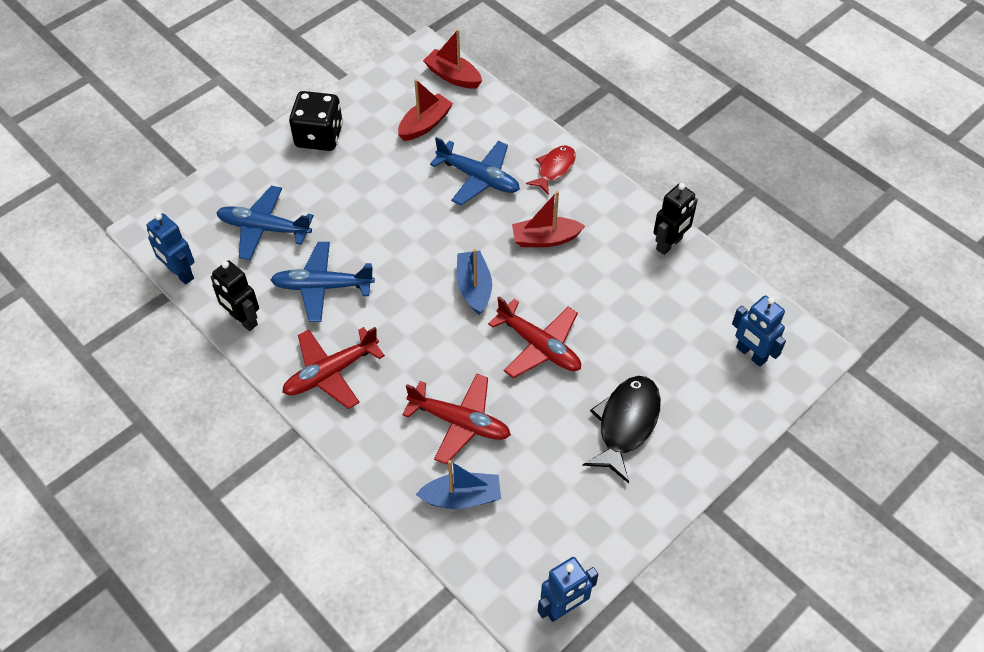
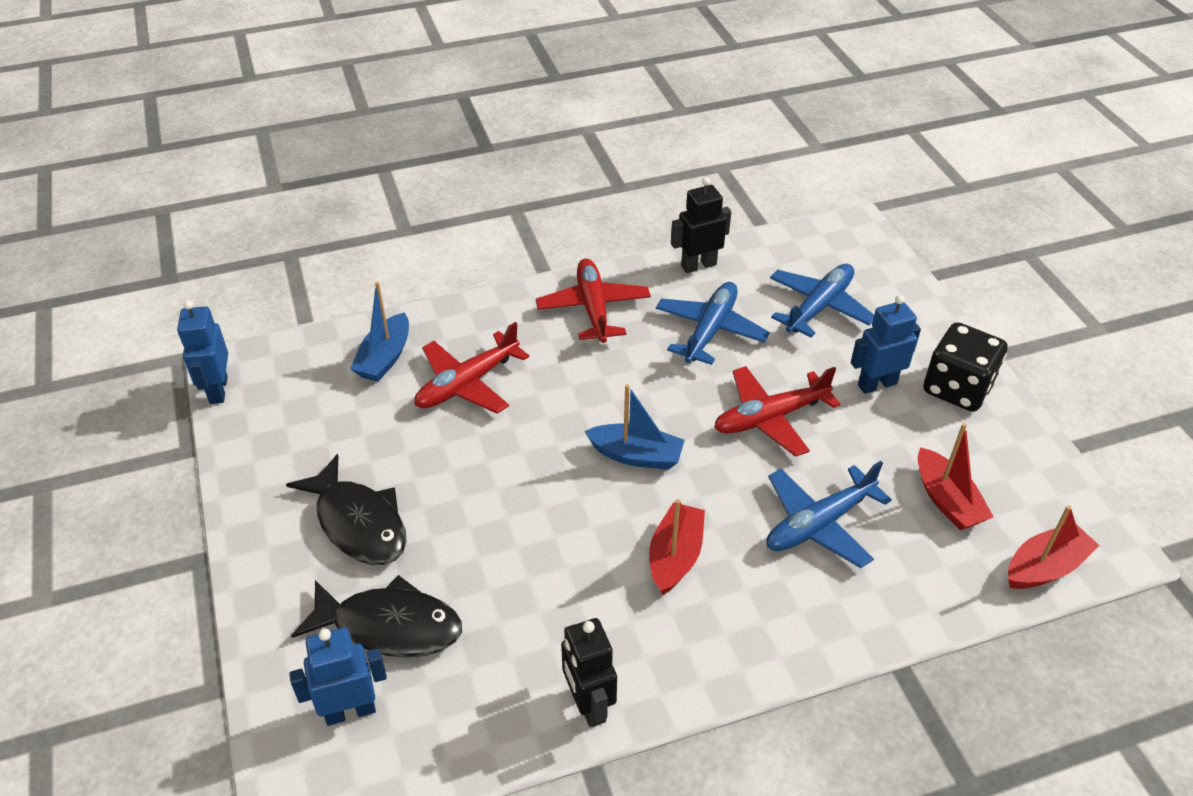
camera: 115 degrees right, 10 degrees down
(180, 273) = (784, 237): blue robot -> blue robot (877, 384)
(539, 346) = (515, 485): red plane -> red plane (770, 418)
(554, 169) = (801, 620): red fish -> none
(687, 363) = (389, 626): none -> black fish

